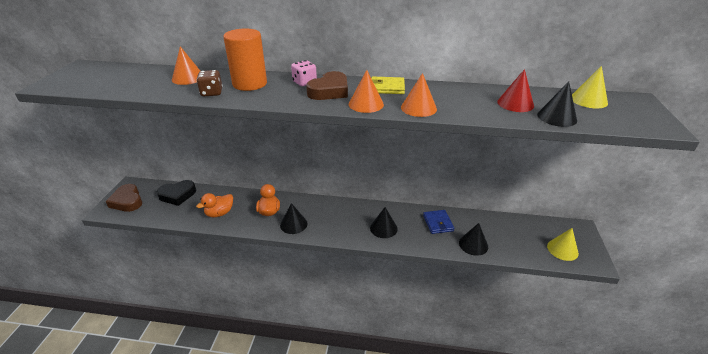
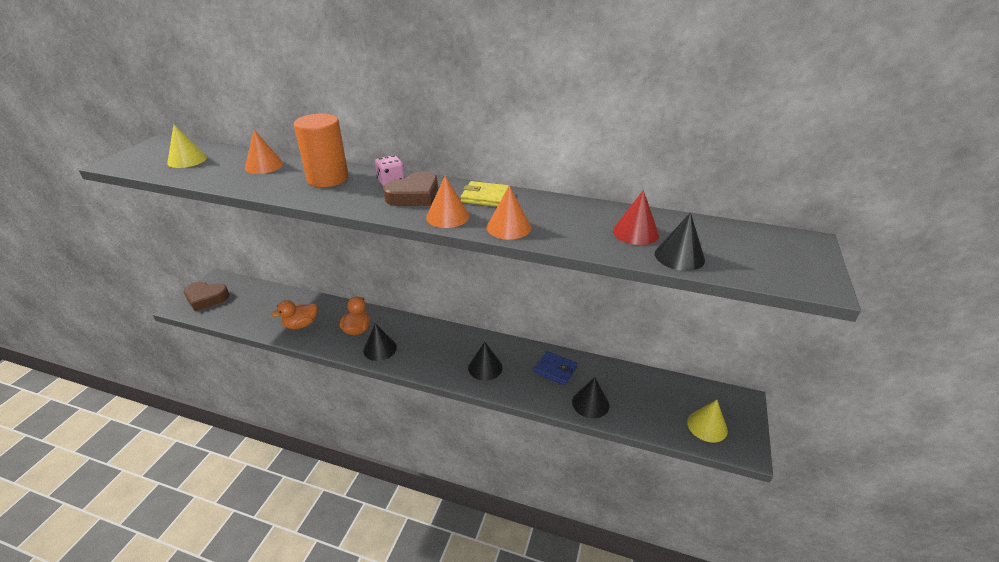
camera: 10 degrees right, 0 degrees up
(127, 201) = (206, 298): brown heart -> brown heart turned 60 degrees counterclockwise
(177, 195) = (262, 297): black heart -> none
(212, 93) = (280, 187): brown dice -> none
(438, 223) = (555, 369): blue wallet -> blue wallet turned 60 degrees counterclockwise
(588, 100) = (737, 236): yellow cone -> yellow cone (187, 160)

